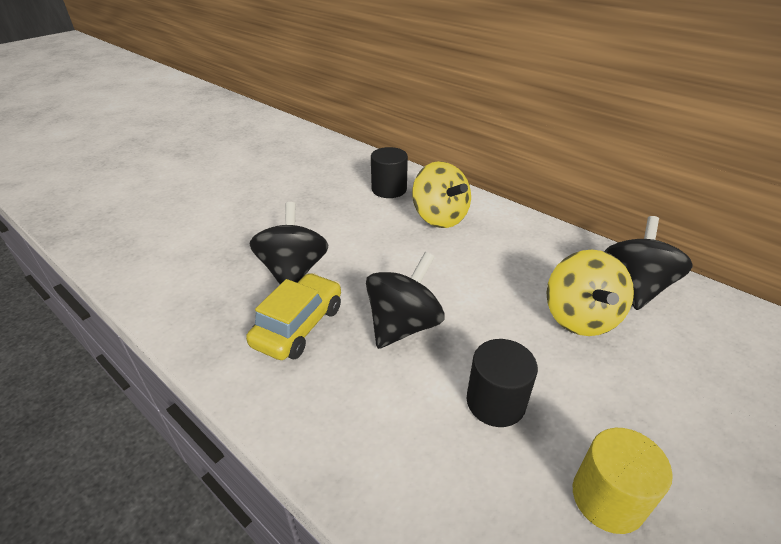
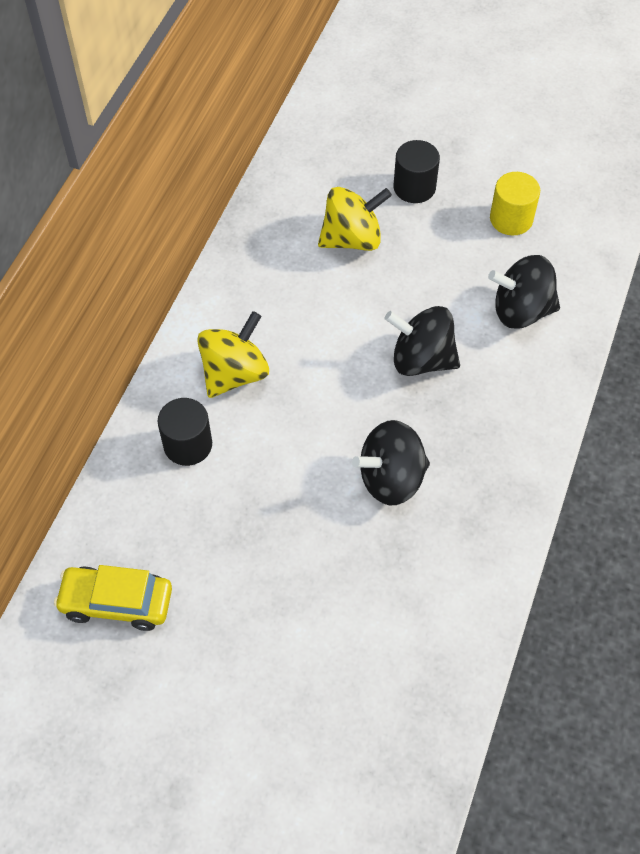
camera: 110 degrees left, 20 degrees up
(299, 326) = (461, 439): yellow car -> yellow car (116, 602)
(495, 402) = (469, 282): black cylinder -> black cylinder (414, 187)
(634, 287) = (293, 203): black spinning top -> black spinning top (521, 311)

